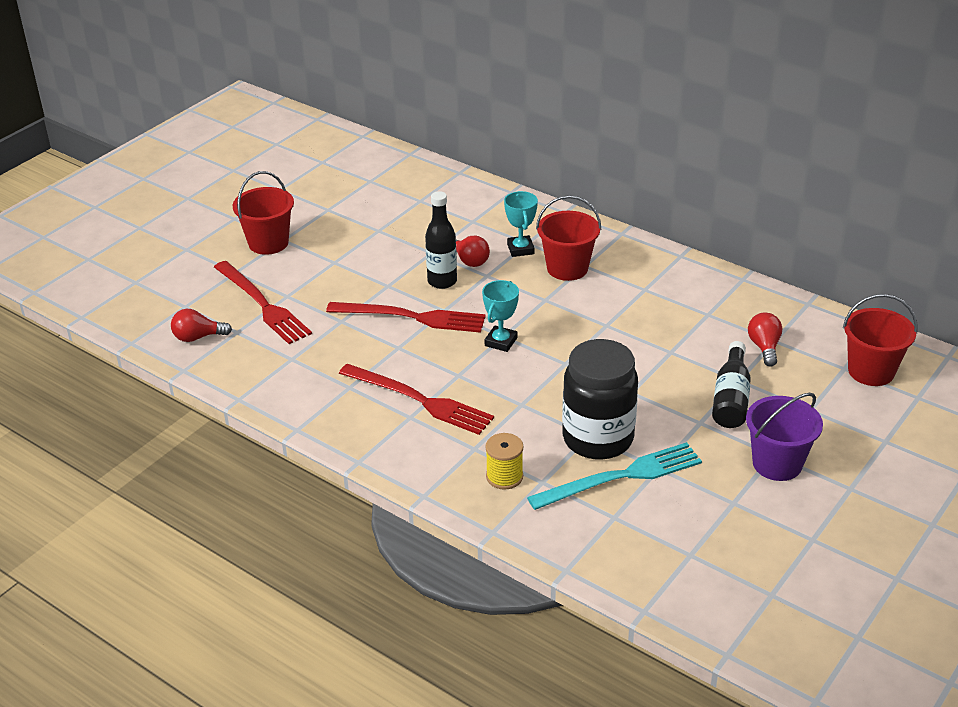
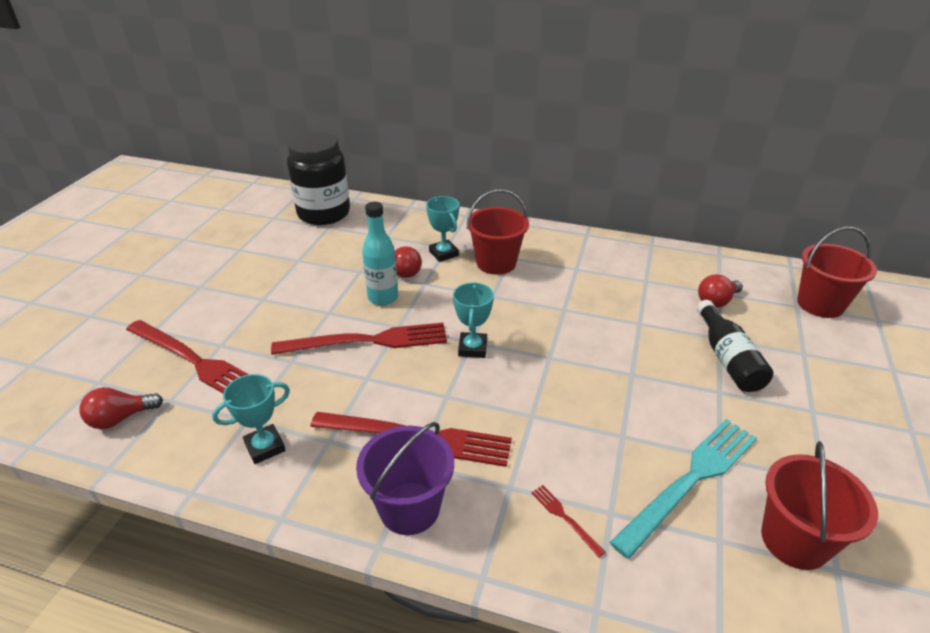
camera: 20 degrees left, 0 degrees up
(268, 243) = (184, 292): red bucket -> red bucket (794, 540)
(300, 381) = (265, 447): none -> turquoise trophy
(442, 281) = (383, 298): black bottle -> turquoise bottle
(504, 476) = (565, 518): yellow spool -> red fork
(597, 438) = (635, 437): black jar -> black jar (324, 213)
(764, 347) = (716, 301): red light bulb -> red light bulb turned 105 degrees counterclockwise
(777, 463) = (825, 421): purple bucket -> purple bucket (409, 508)

